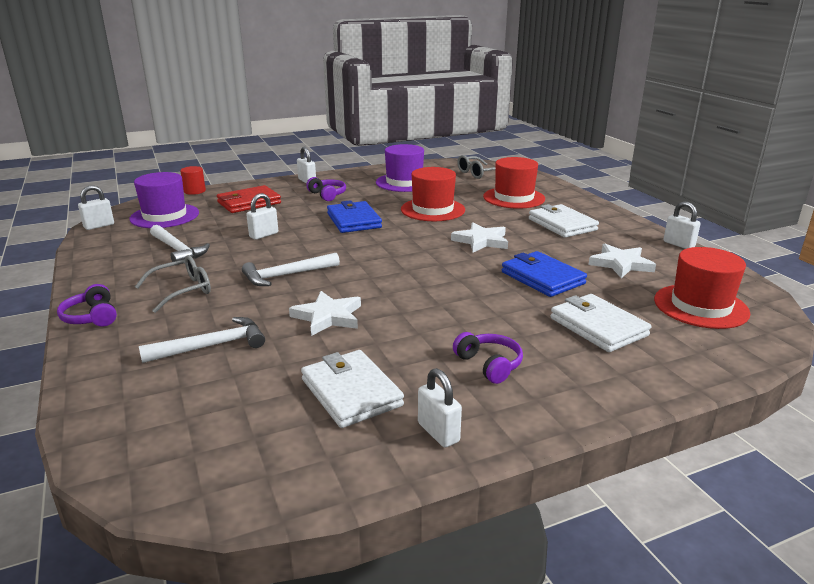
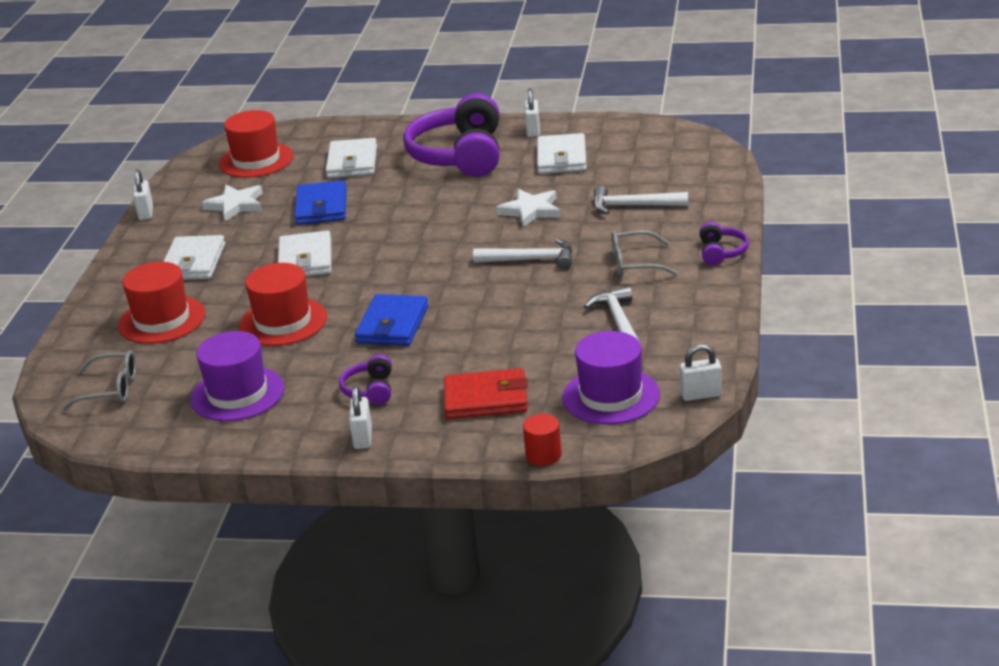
camera: 145 degrees left, 5 degrees up
(264, 235) = (512, 324): white padlock -> none
(481, 241) = (305, 260): white star -> white wallet
(489, 364) = (459, 155): purple headphones -> purple headphones, size x2.28

